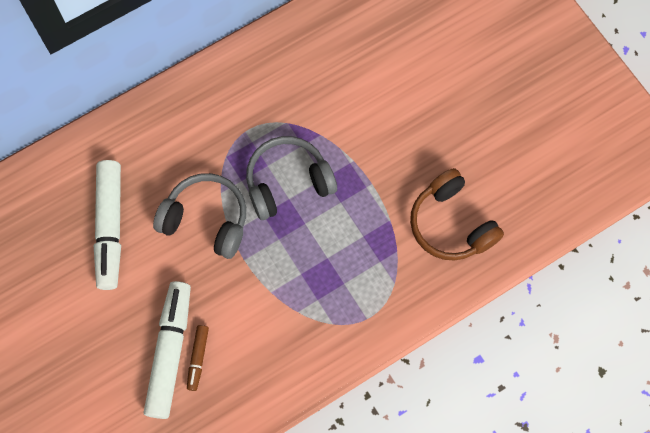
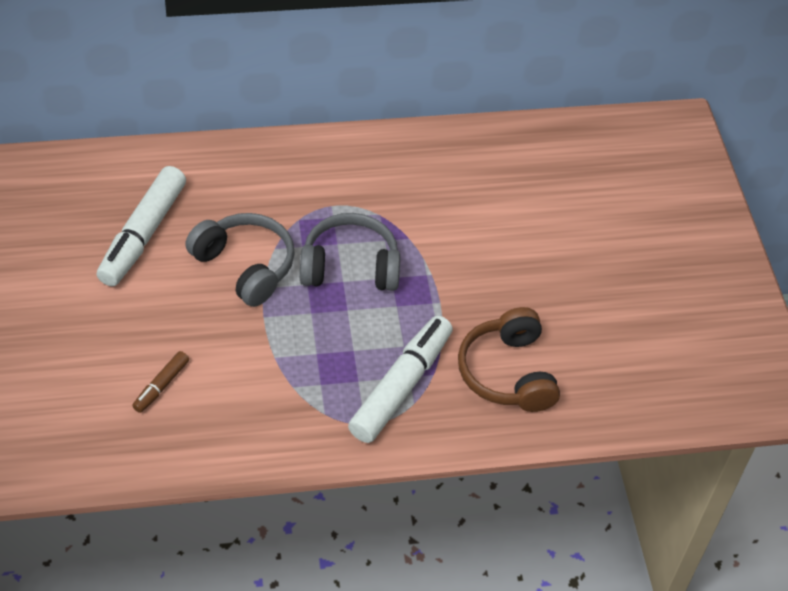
camera: 20 degrees right, 20 degrees down
(170, 352) = (136, 368): white marker -> white marker (401, 386)

